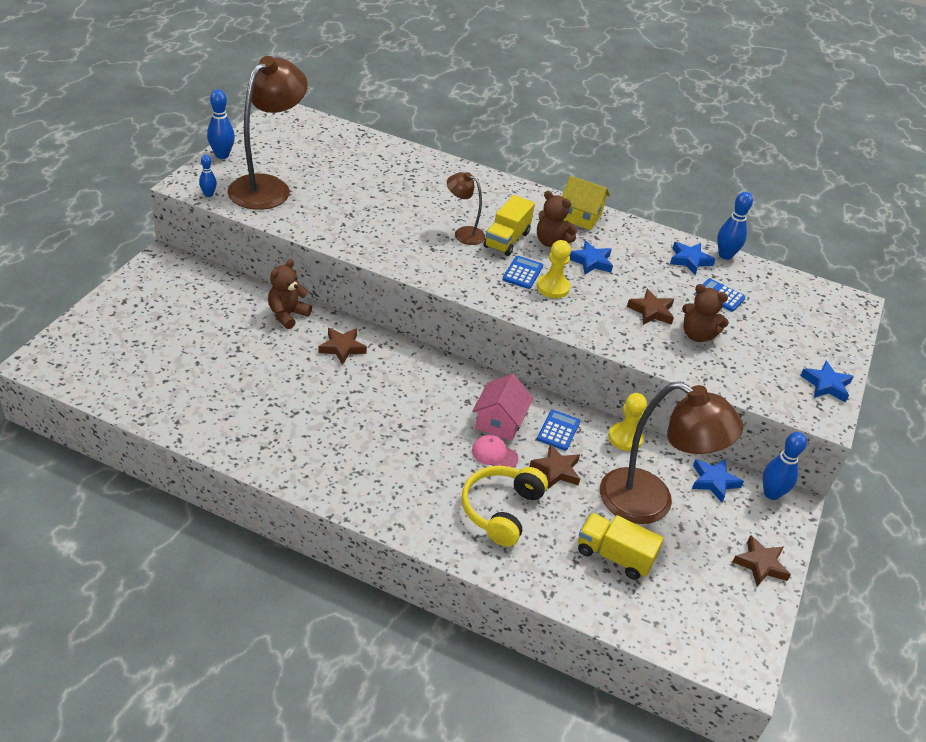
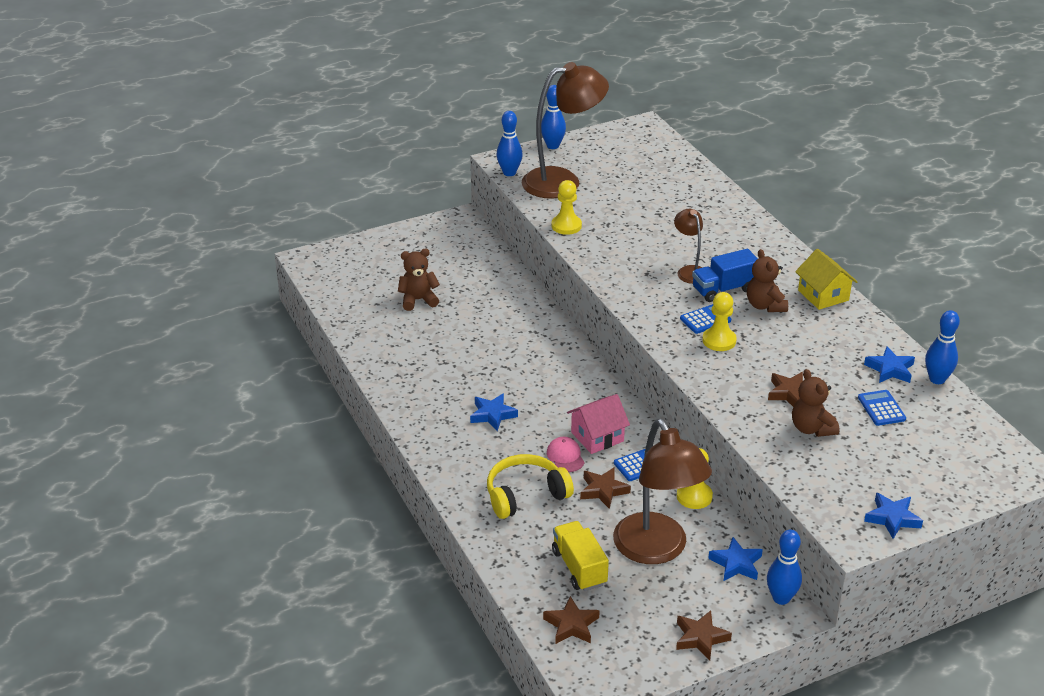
camera: 45 degrees right, 5 degrees down
(208, 194) = (509, 173): blue bowling pin -> blue bowling pin, size x1.66
(287, 315) = (512, 293): brown teddy bear -> brown teddy bear (418, 300)
(317, 229) = (566, 226): none -> yellow pawn
(342, 348) = (529, 333): brown star -> brown star (571, 625)
(506, 240) = (724, 289): yellow truck -> blue truck
(591, 262) = (784, 334): blue star -> blue star (492, 415)

